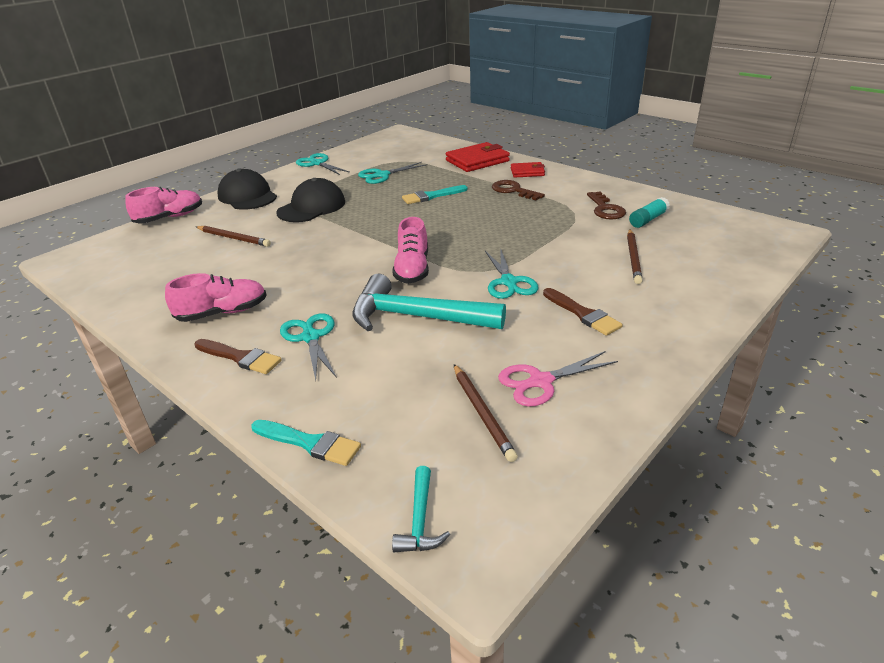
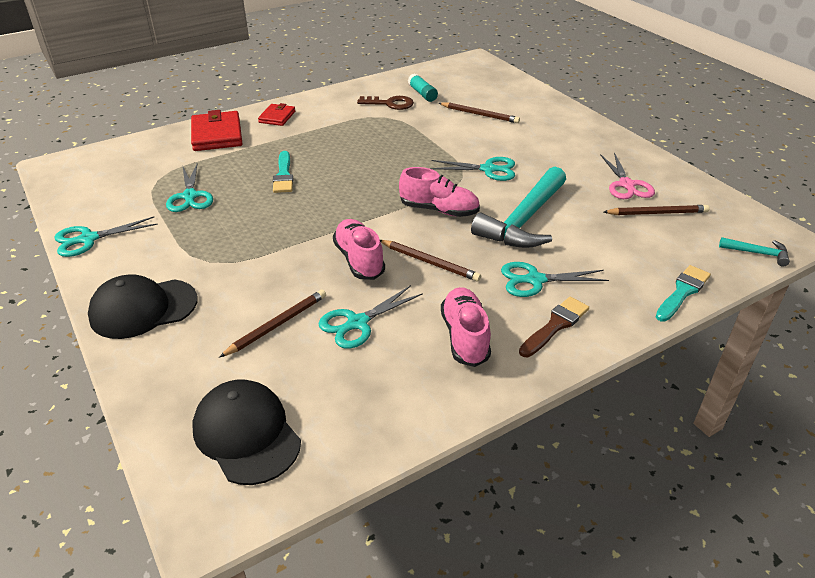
camera: 75 degrees left, 5 degrees up
(170, 218) = (149, 391): pink shoe -> pink shoe (359, 260)
(237, 265) = (357, 323): none -> turquoise scissors
(311, 207) = (236, 256): black cap -> black cap (246, 434)
(325, 279) = (429, 262): none -> brown pencil
(513, 190) = (313, 132): brown key -> none
(583, 314) = (549, 151): brown brush -> none

